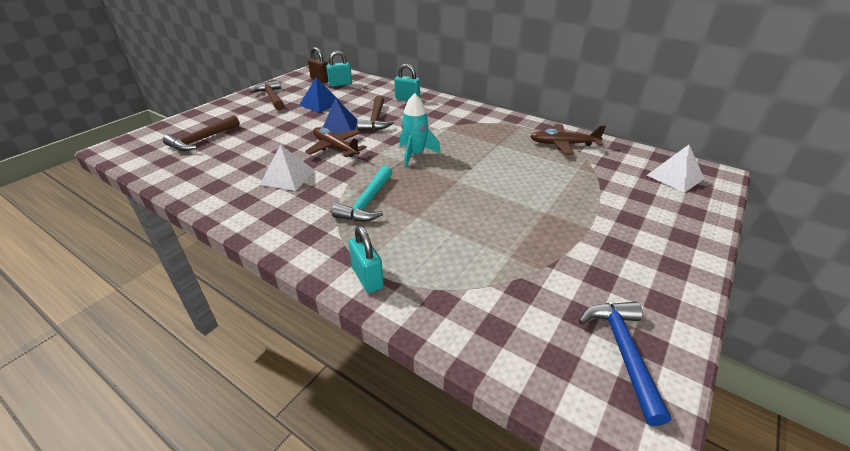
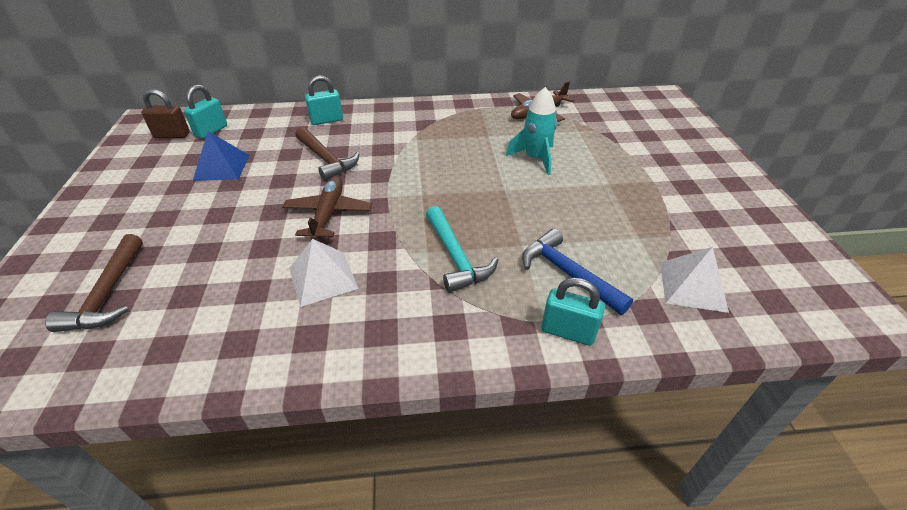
camera: 40 degrees left, 5 degrees up
(272, 97) = (131, 186): brown hammer -> none
(335, 148) = (328, 214): brown plane -> brown plane turned 90 degrees clockwise
(339, 126) = (293, 186): blue pyramid -> none
(415, 155) = (427, 181): turquoise rocket -> turquoise rocket (535, 158)
(622, 352) = (792, 266): blue hammer -> blue hammer (567, 273)
(675, 177) = (645, 109): white pyramid -> white pyramid (692, 286)

